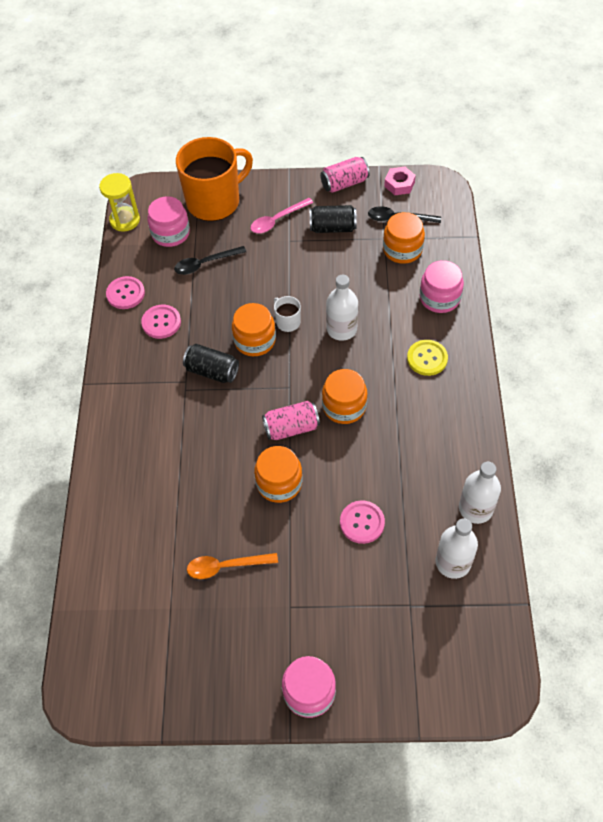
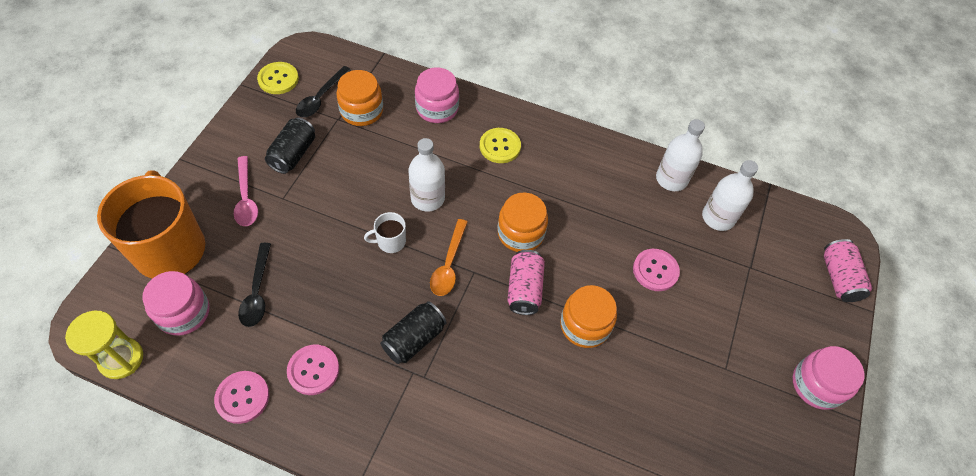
camera: 75 degrees left, 0 degrees up
(226, 566) = (664, 413): orange spoon -> orange spoon (449, 264)
(255, 340) = (396, 281): orange jar -> none
(344, 183) = (241, 121): pink can -> pink can (839, 278)
(399, 184) = (278, 79): pink nut -> yellow button

